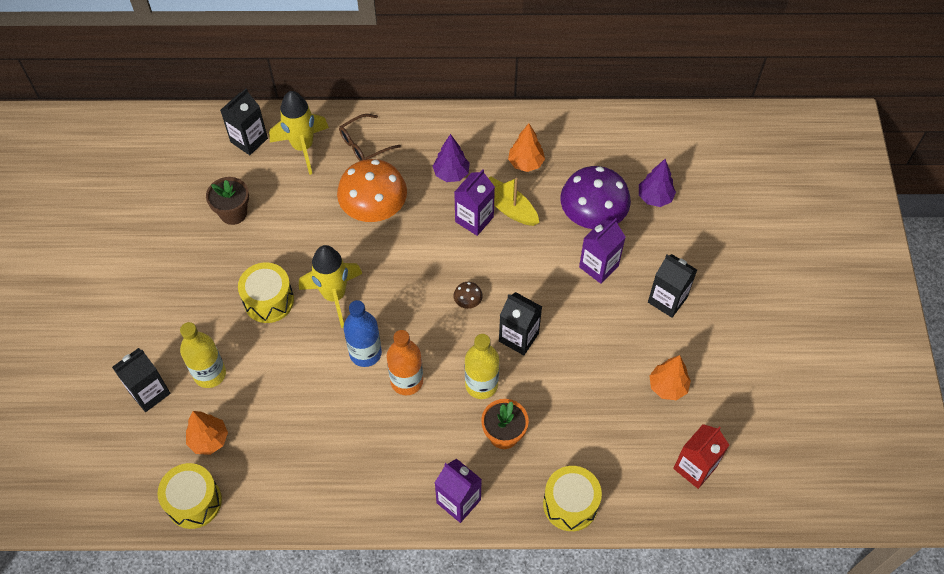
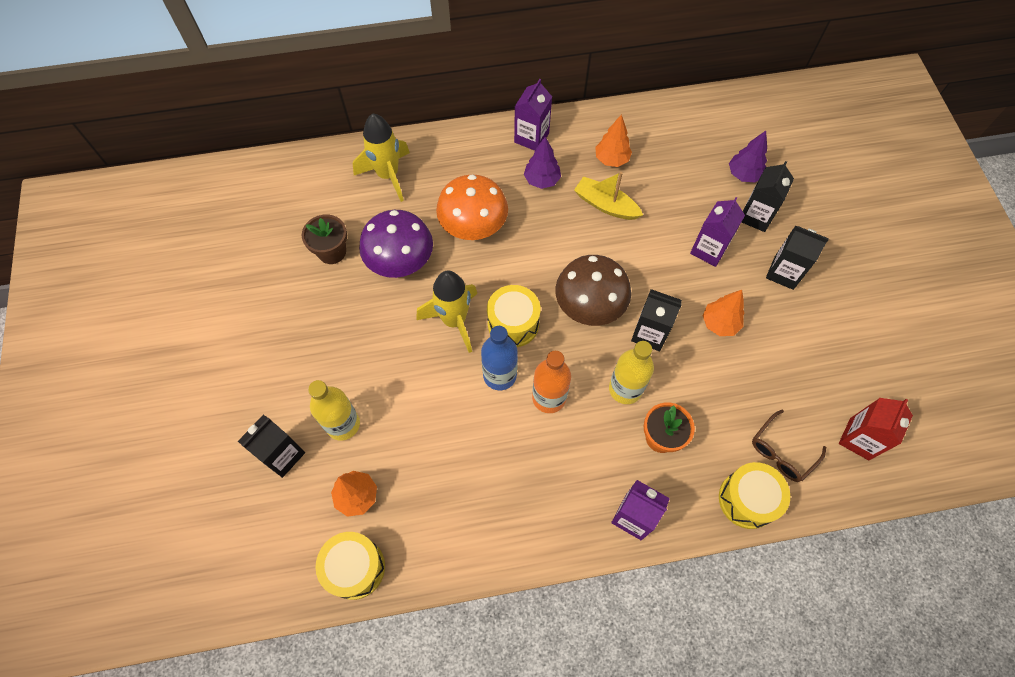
camera: 10 degrees left, 5 degrees up
(249, 140) = (332, 176): black carton -> black carton (756, 216)
(268, 300) = (388, 336): yellow drum -> yellow drum (513, 323)
(364, 144) = (449, 164): brown glasses -> brown glasses (782, 452)
(468, 301) = (590, 305): brown mushroom -> brown mushroom, size x2.48
(474, 219) = (575, 222): purple carton -> purple carton (531, 137)
(592, 214) = (689, 200): purple mushroom -> purple mushroom (400, 260)
(667, 387) = (809, 360): orange tree -> orange tree (719, 323)

